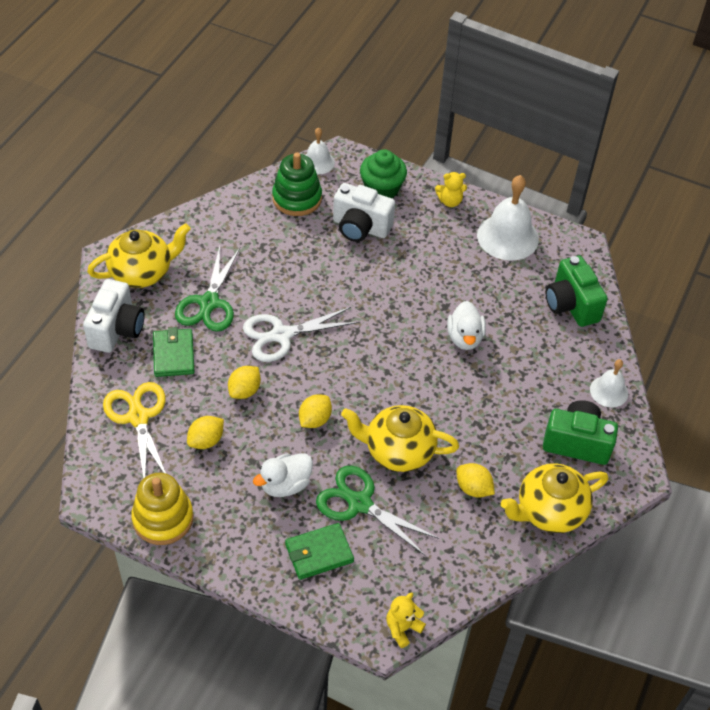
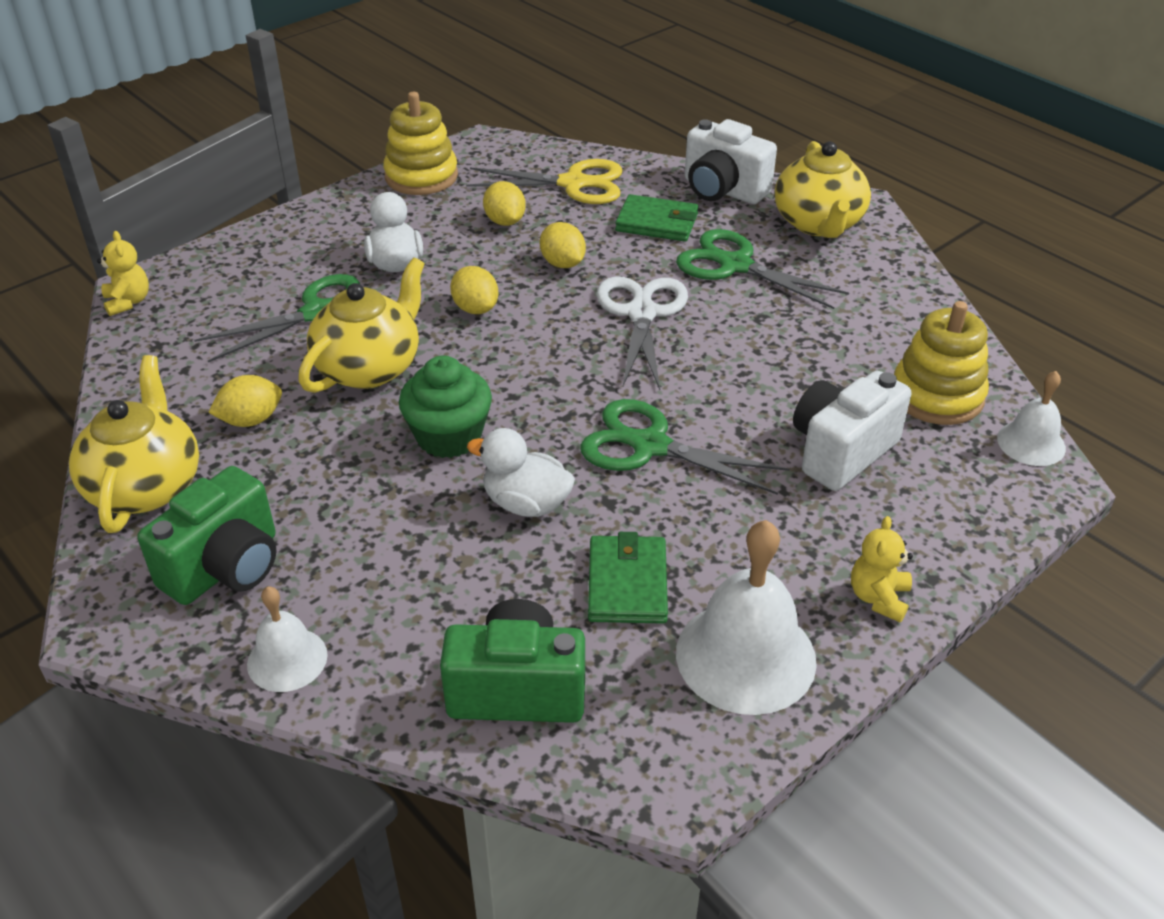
camera: 115 degrees right, 10 degrees down
(297, 198) = (937, 395): green stacking toy -> yellow stacking toy
(319, 553) = (282, 266): green wallet -> green wallet (627, 583)
(382, 189) = (938, 507): green cupcake -> green cupcake (449, 436)
(396, 301) = (649, 446): none -> green scissors

